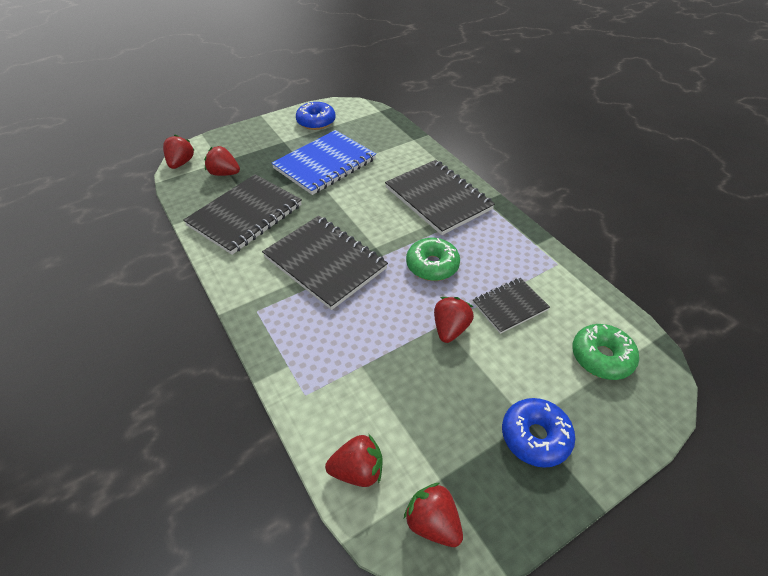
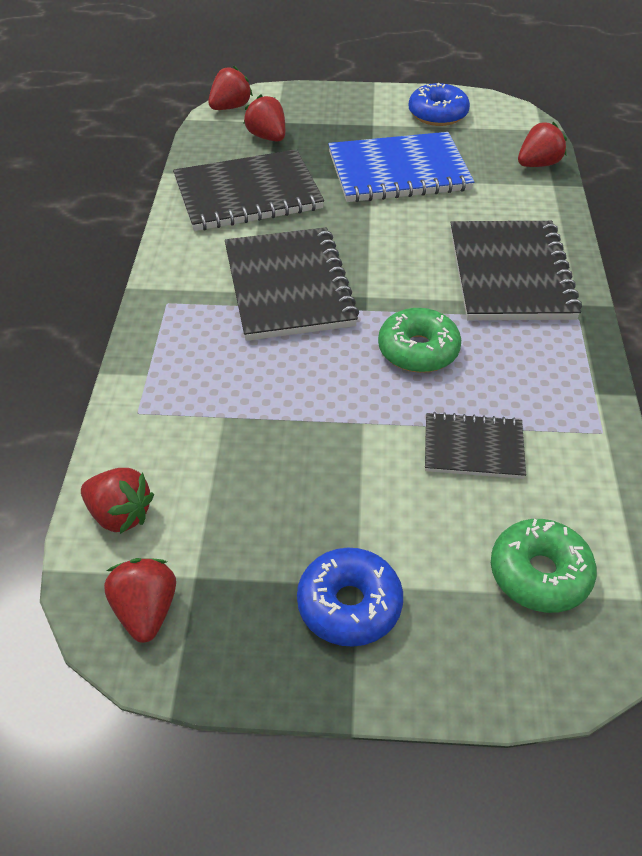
camera: 35 degrees right, 0 degrees up
(450, 329) = (366, 433): red strawberry -> red strawberry (538, 164)

